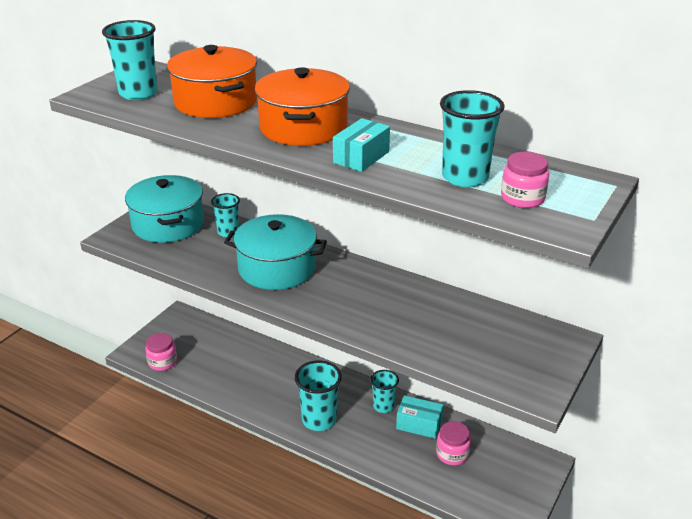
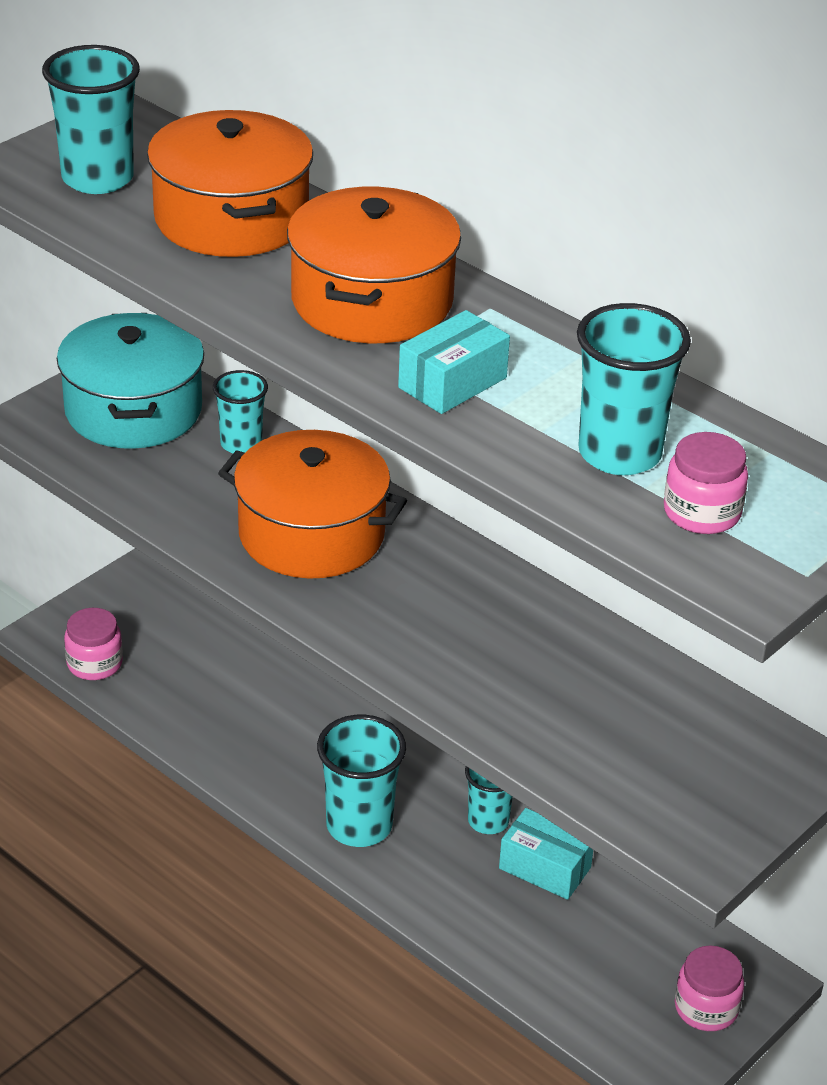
camera: 10 degrees right, 5 degrees up
(277, 268) = (311, 534): turquoise pot -> orange pot
(452, 454) = (589, 934): pink jar -> pink jar (706, 1008)

